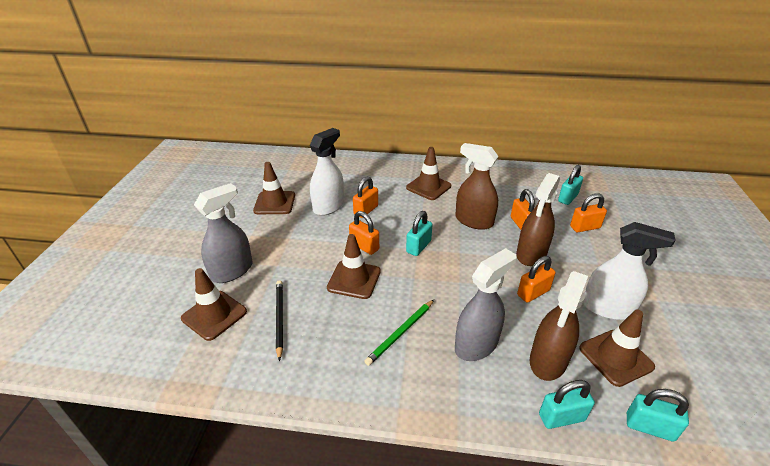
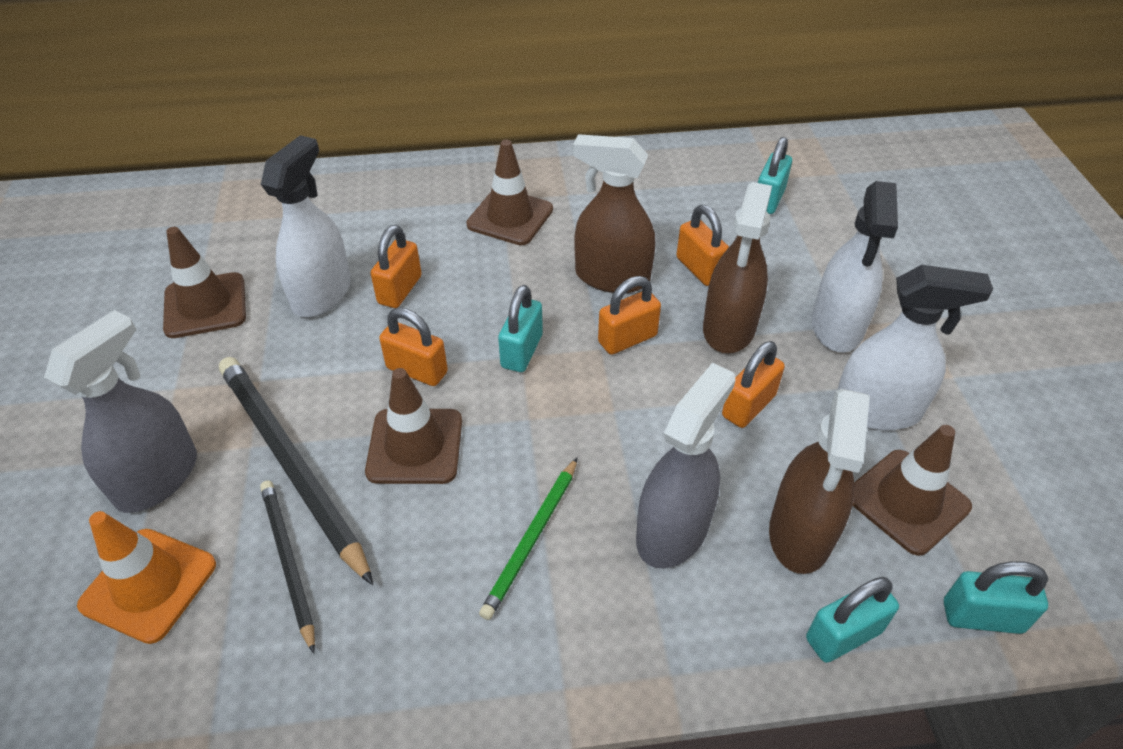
camera: 15 degrees left, 10 degrees up
(214, 315) = (149, 585): brown traffic cone -> orange traffic cone
(293, 276) = (290, 464): none -> black pencil
(585, 227) = (809, 256): orange padlock -> orange padlock (627, 339)
(593, 263) = (837, 327): none -> white spray bottle

